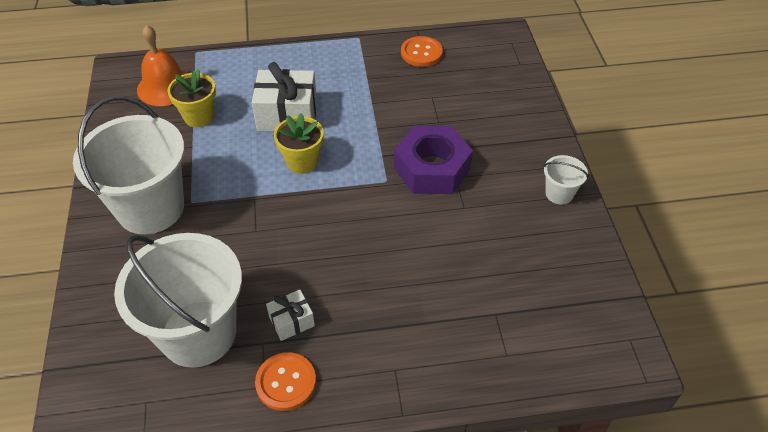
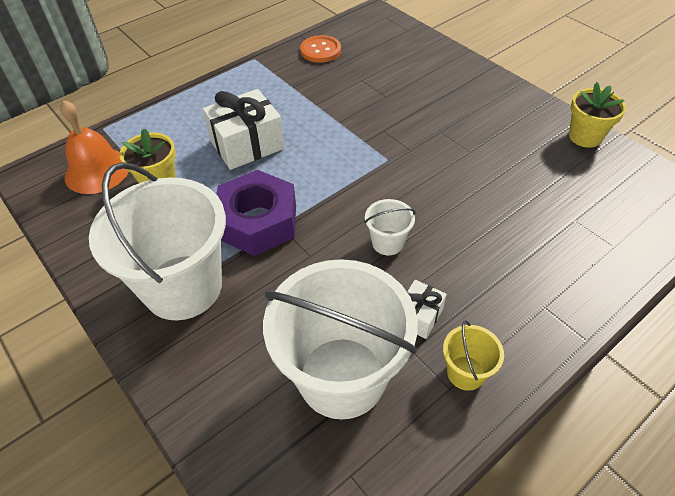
camera: 30 degrees left, 0 degrees up
(286, 382) = (465, 373): orange button -> yellow bucket
(302, 162) = (298, 177): yellow flower pot -> yellow flower pot (585, 136)
(432, 168) = (415, 133): purple nut -> purple nut (257, 222)
(559, 193) = (529, 109): white bucket -> white bucket (387, 243)

